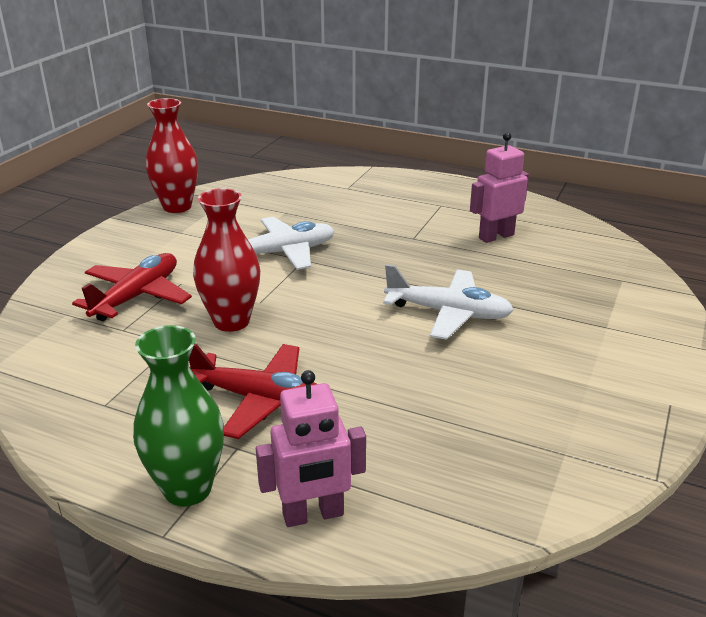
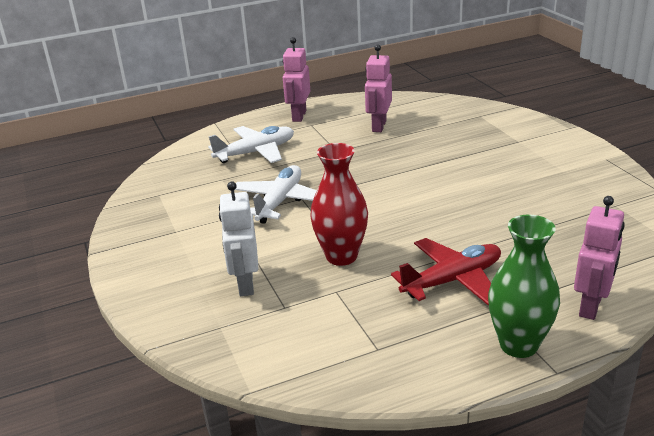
camera: 45 degrees left, 0 degrees up
(137, 296) = (245, 284): red plane -> white robot
(177, 207) = (131, 218): red vase -> none
(446, 192) = (299, 116): none -> pink robot
(448, 313) = (442, 178): white plane -> white plane (256, 152)

